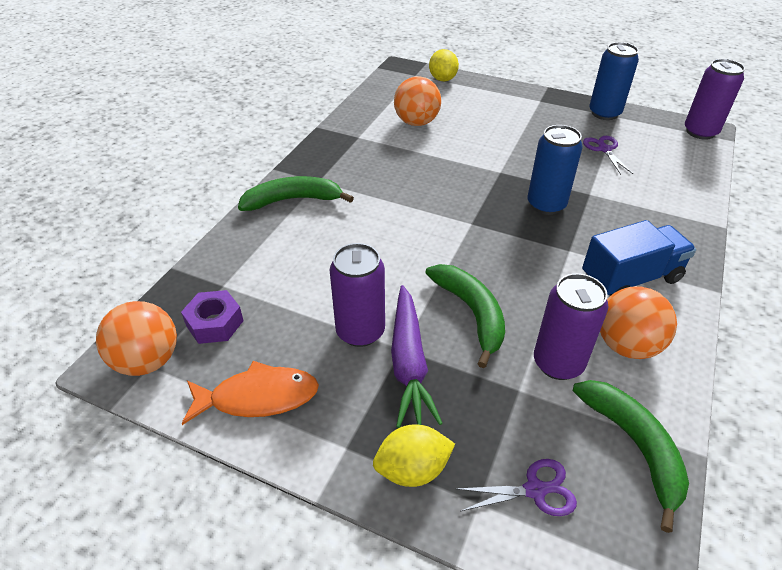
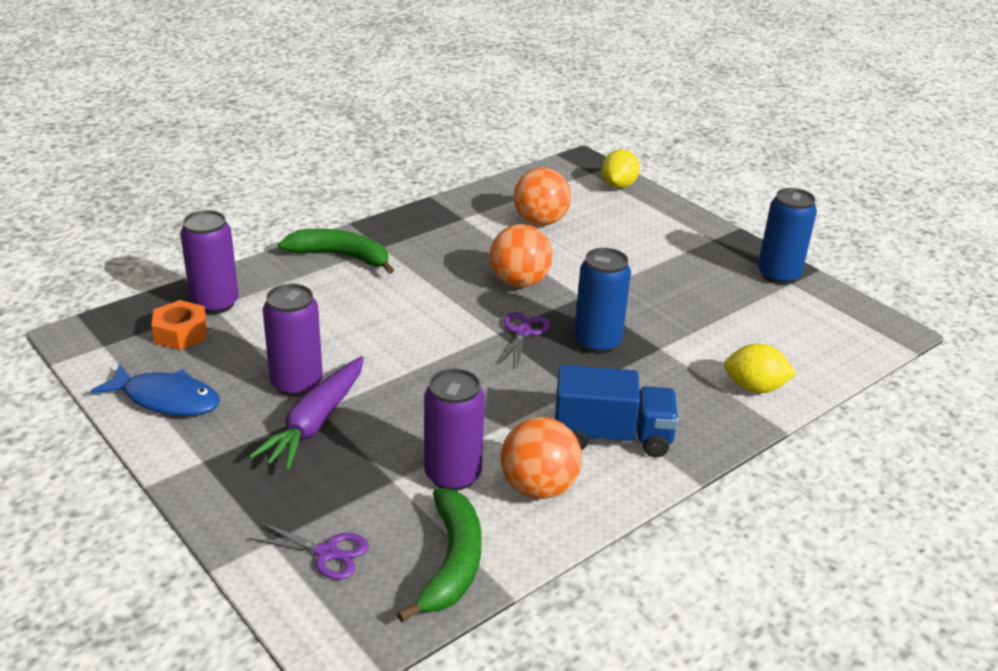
camera: 25 degrees right, 10 degrees down
(147, 361) = (105, 341): orange ball -> orange ball (519, 282)
(215, 323) = (181, 333): purple nut -> orange nut
(258, 397) = (166, 399): orange fish -> blue fish
(412, 469) = (240, 497): yellow lemon -> yellow lemon (754, 388)
(471, 313) = (413, 406): green banana -> none
(604, 149) = (731, 311): purple scissors -> purple scissors (523, 332)
(700, 132) = (881, 330): purple can -> purple can (215, 303)

